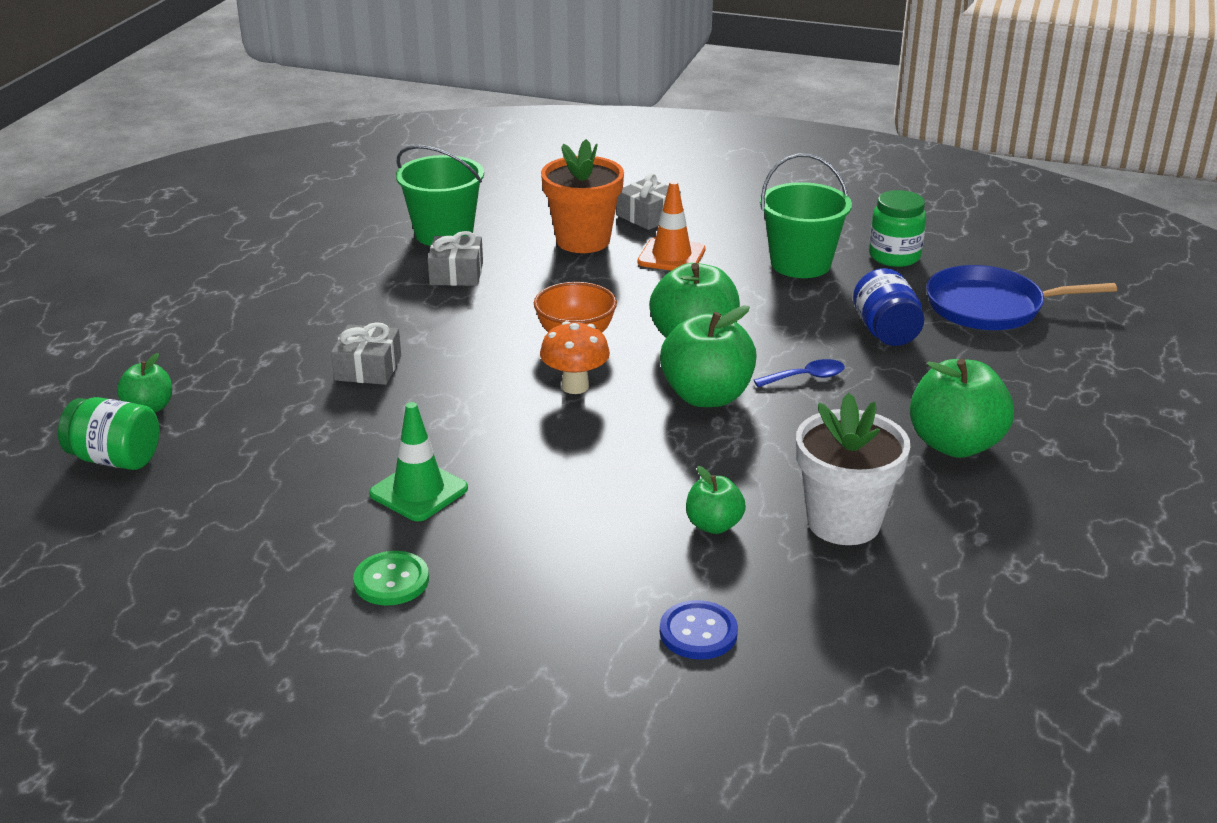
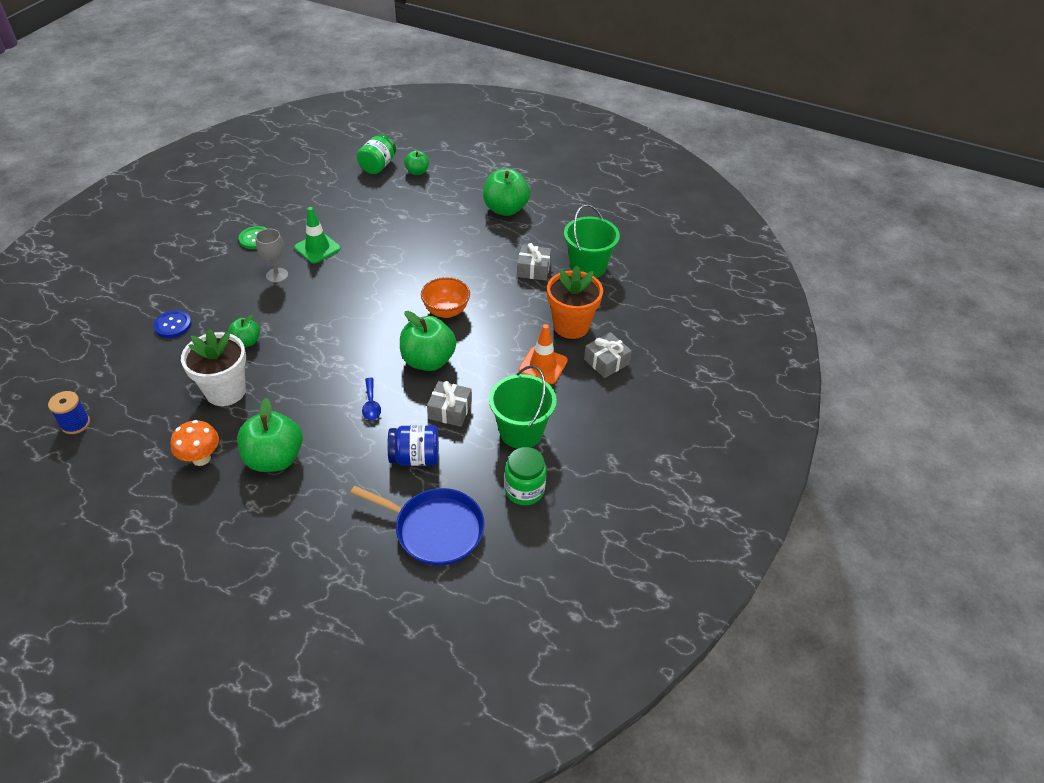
camera: 95 degrees right, 15 degrees up
(368, 368) = (433, 235): grey gift -> grey gift (450, 410)
(513, 526) = (277, 275): none -> grey goblet
(575, 386) = (392, 306): orange mushroom -> orange mushroom (201, 458)
(707, 396) = (365, 357): green apple -> green apple (505, 209)
(990, 307) = (435, 529): blue pan -> blue pan turned 105 degrees clockwise
(1010, 688) = (75, 424): none -> blue spool

